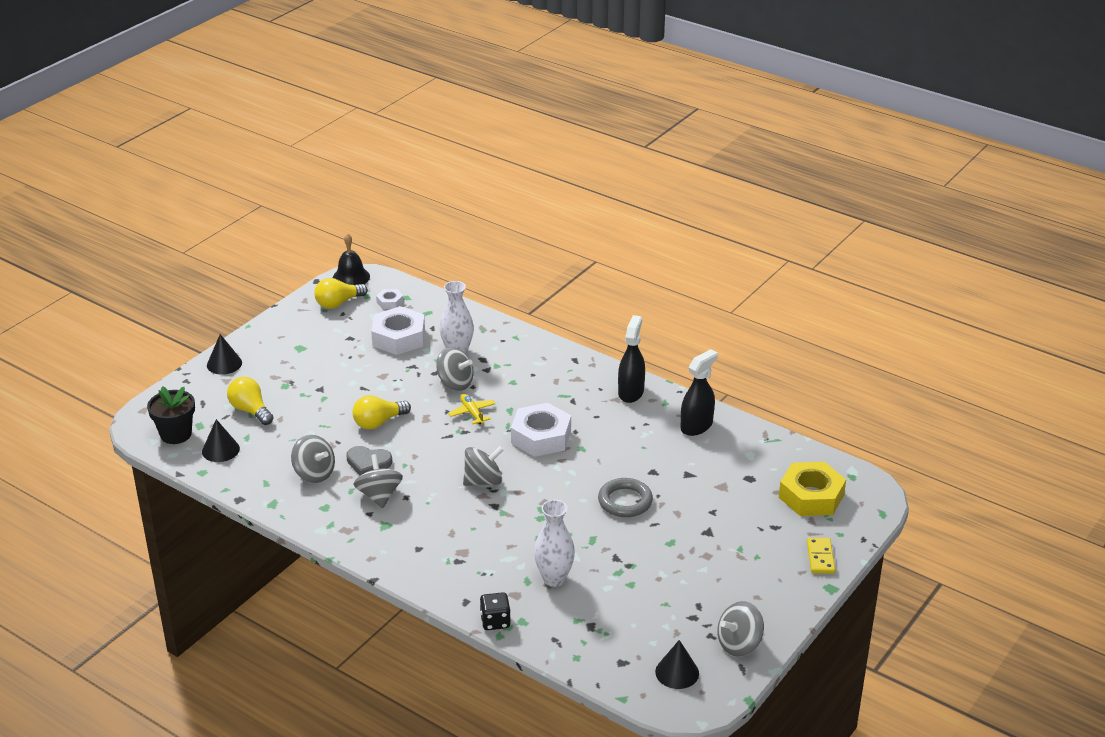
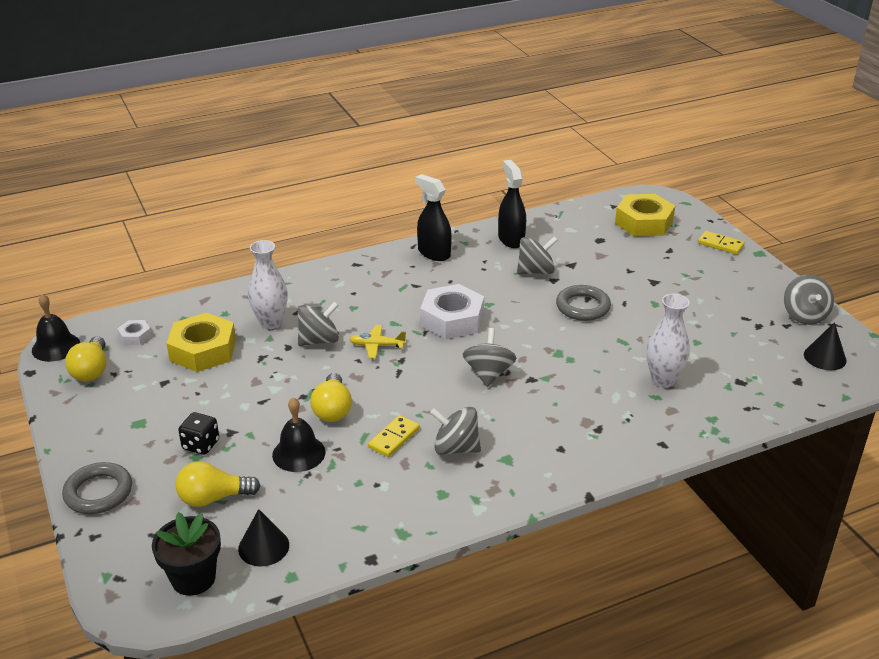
camera: 60 degrees left, 0 degrees up
(224, 364) = (98, 492): black cone -> grey ring
(314, 473) = (377, 483): grey spinning top -> grey spinning top (536, 271)
(320, 427) = (299, 453): none -> black bell
(368, 463) = (394, 438): grey heart -> yellow domino
(398, 337) = (203, 350): white nut -> yellow nut
(495, 621) = (703, 435): black dice -> black dice (201, 445)

